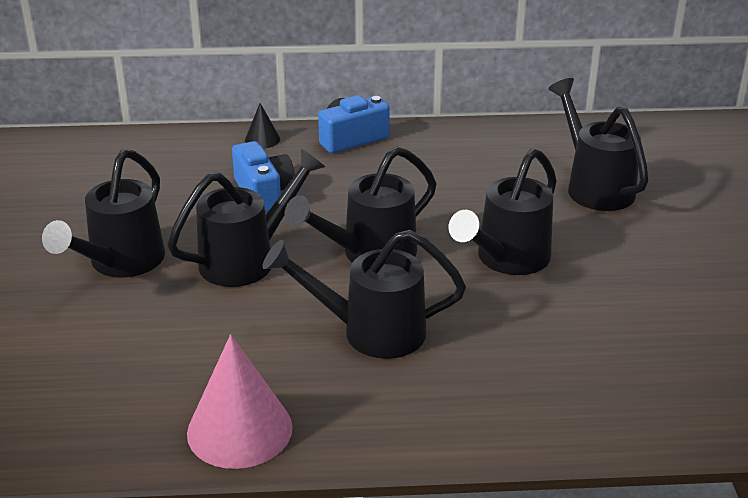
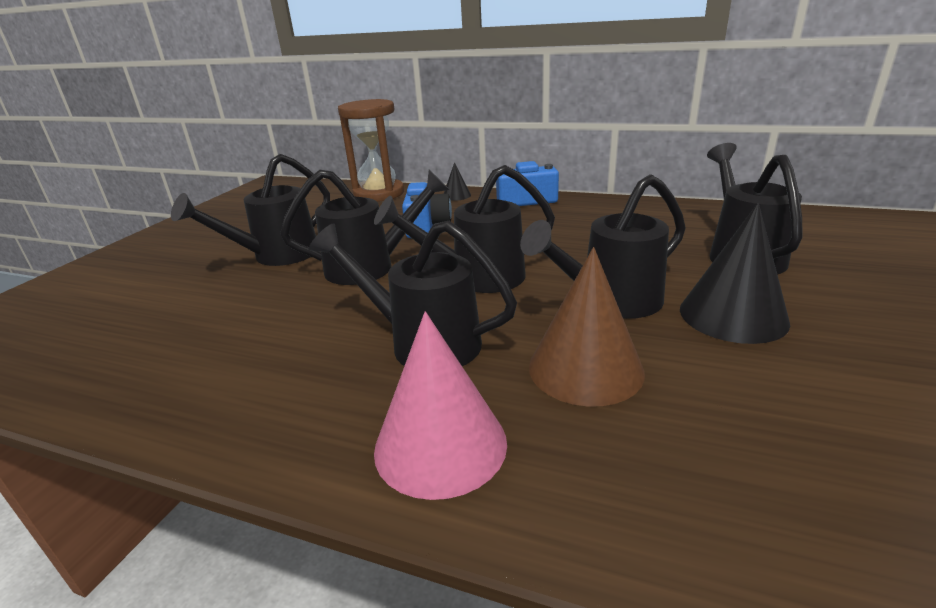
camera: 25 degrees right, 5 degrees down
(157, 148) = (378, 194): none -> brown hourglass
(239, 430) = (214, 409): pink cone -> pink cone (440, 445)
(518, 327) = (585, 368): none -> brown cone
(607, 255) = (733, 315): none -> black cone

